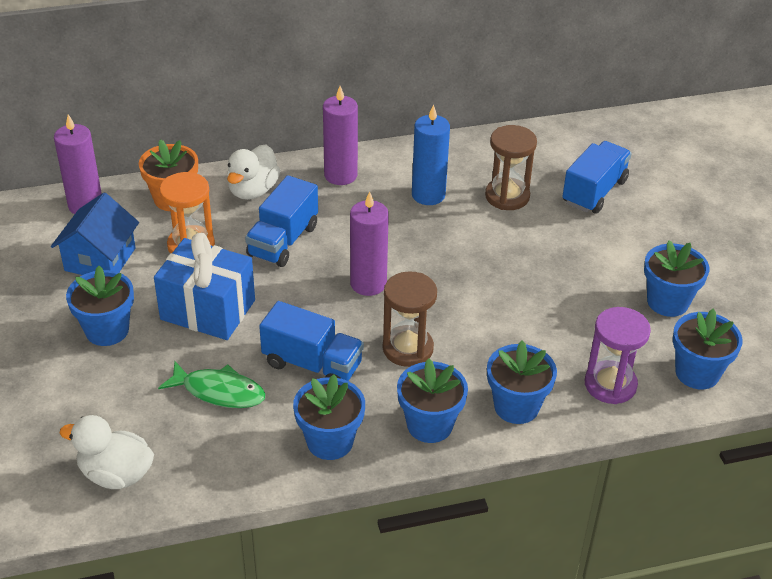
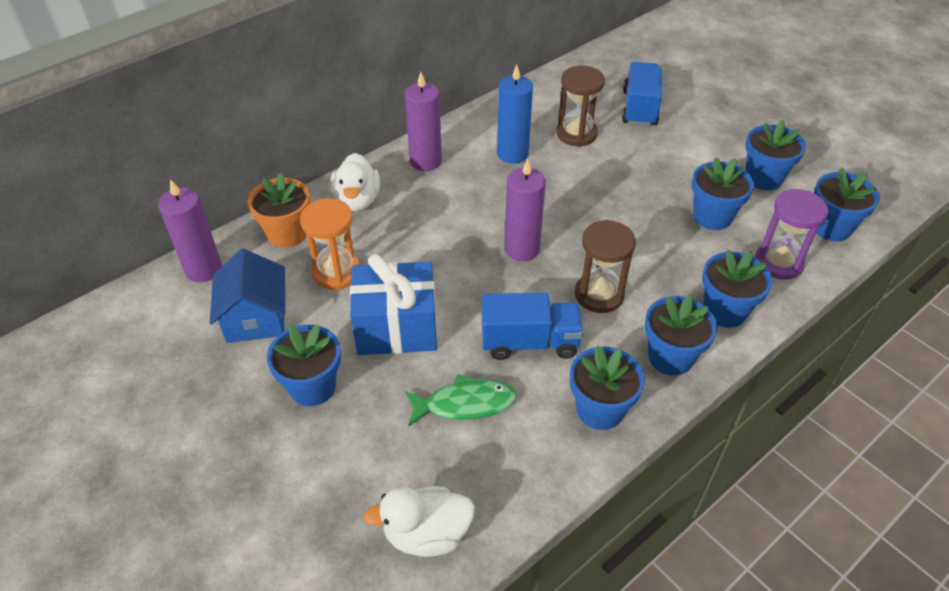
camera: 25 degrees left, 5 degrees up
(283, 241) = (418, 237): blue truck -> none
(579, 319) = (712, 216): none -> blue flower pot

